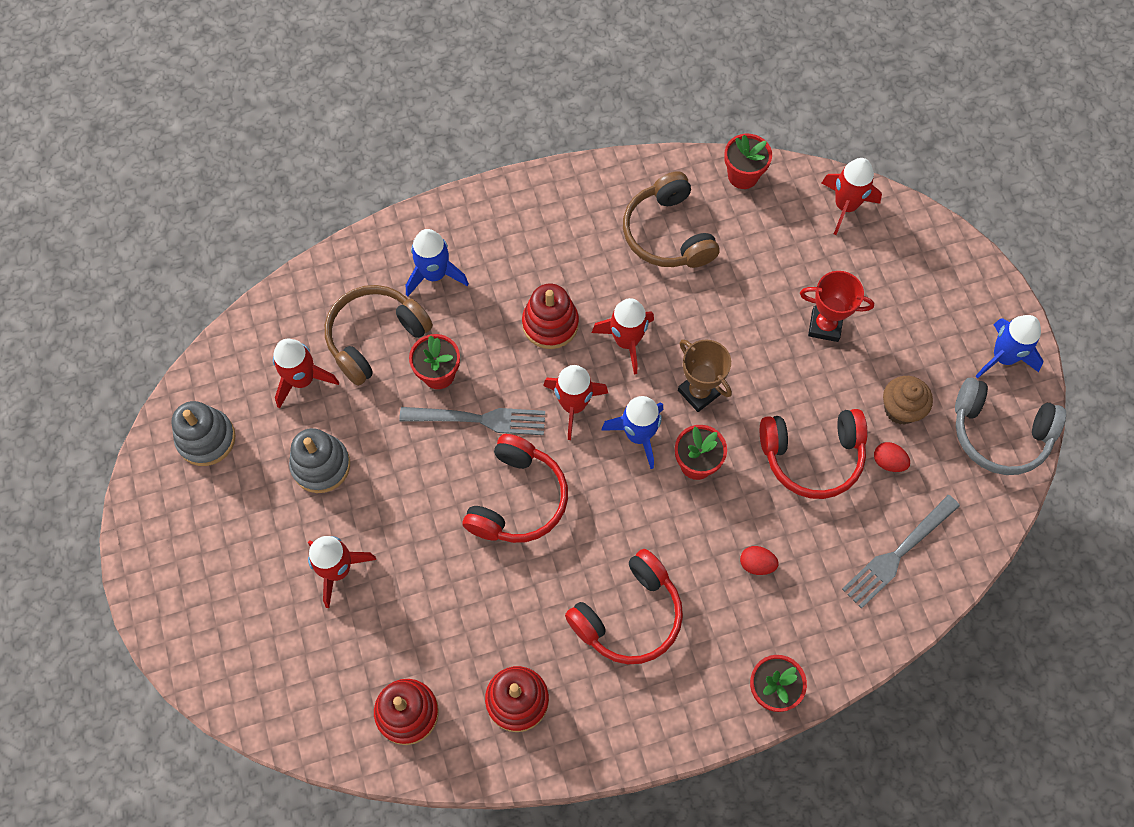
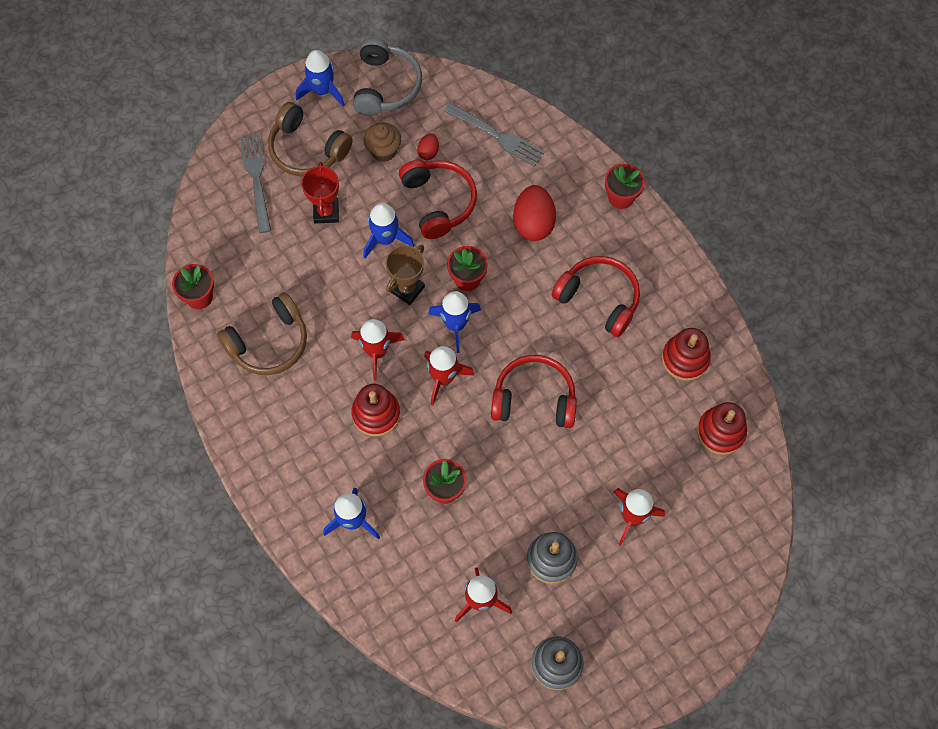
camera: 105 degrees left, 0 degrees up
(375, 337) = (425, 552): brown headphones -> brown headphones (307, 150)
(479, 419) = (476, 446): grey fork -> grey fork (256, 179)
(756, 564) = (533, 223): red egg -> red egg, size x1.99
(773, 383) = (385, 239): none -> blue rocket
(845, 206) = (213, 216): red rocket -> none

